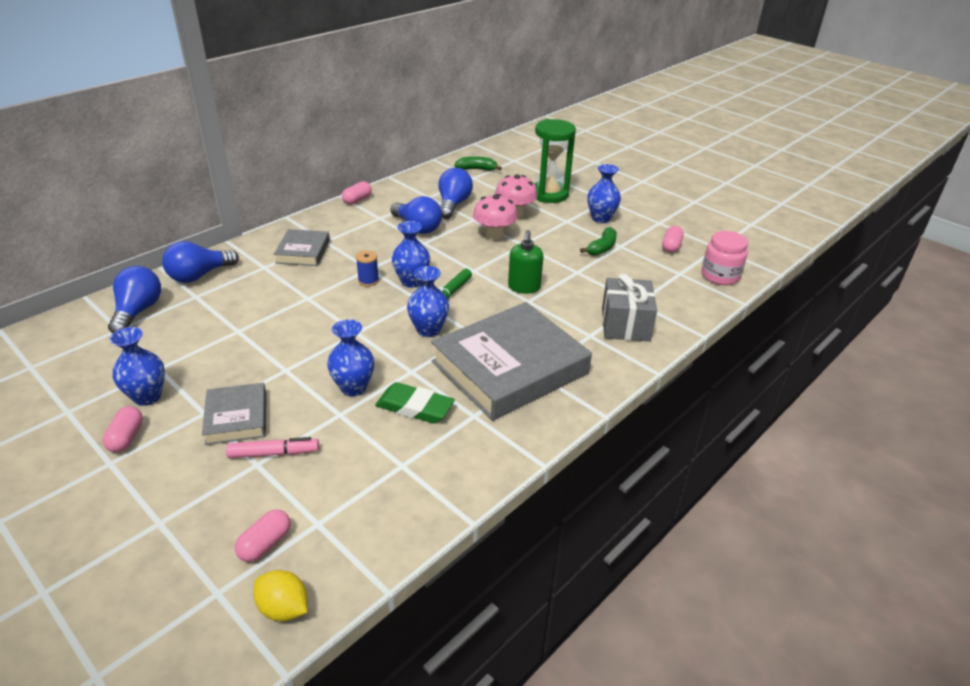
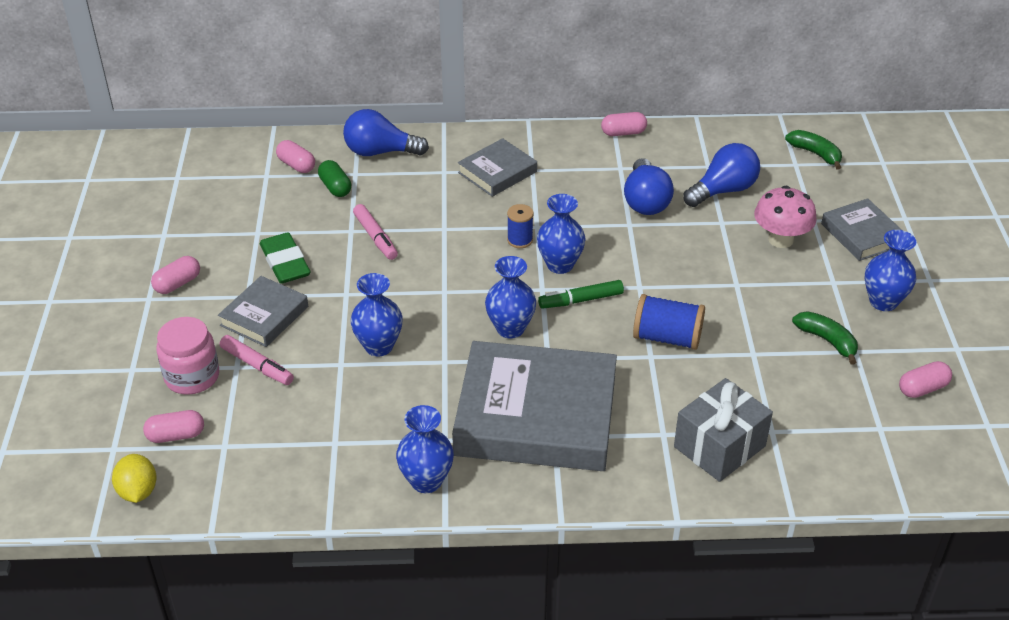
camera: 45 degrees right, 5 degrees up
(138, 311) = (296, 165): blue light bulb -> pink capsule
(147, 397) = (224, 255): blue vase -> blue vase (426, 481)
(190, 311) = (335, 187): none -> green capsule
(263, 325) = (375, 237): none -> pink marker
(415, 407) = (405, 398): green eraser -> green eraser (285, 263)
(494, 235) = (719, 255): pink mushroom -> none
(524, 287) = (667, 337): green soap dispenser -> blue spool
(549, 194) = (862, 234): green hourglass -> grey book
(602, 248) = (827, 341): green banana -> green banana turned 120 degrees counterclockwise
(720, 276) = (929, 462): pink jar -> pink jar (192, 376)

